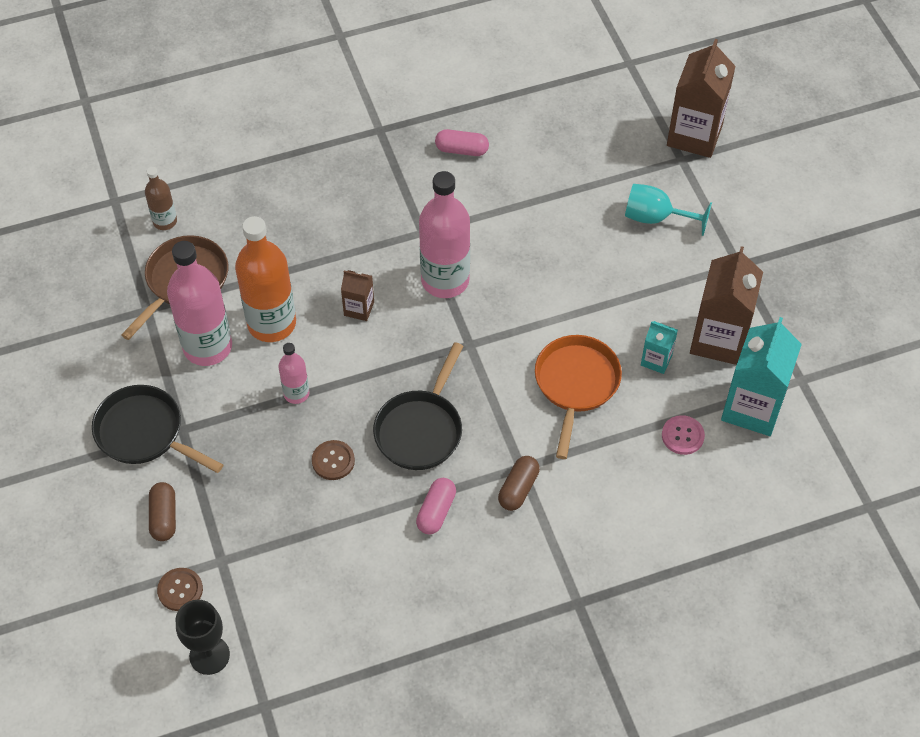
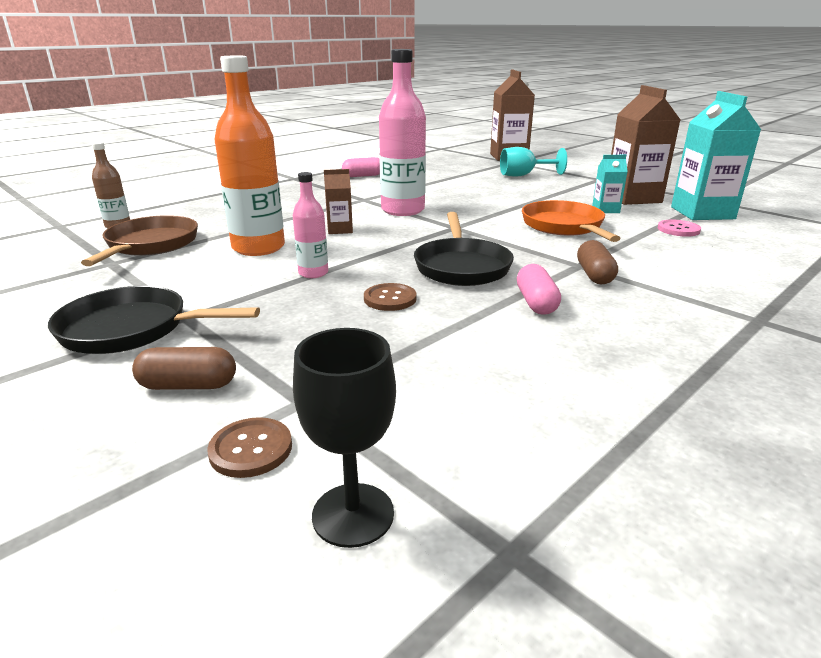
camera: 25 degrees left, 30 degrees down
(164, 517) = (188, 385): brown capsule -> brown capsule turned 60 degrees counterclockwise
(207, 347) = (194, 268): pink bottle -> none

